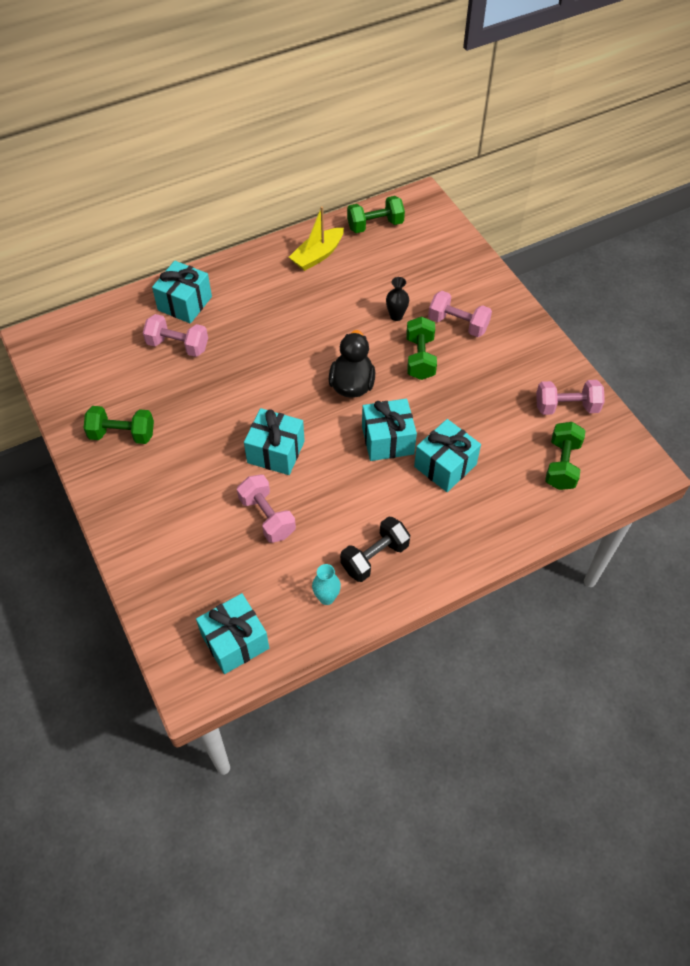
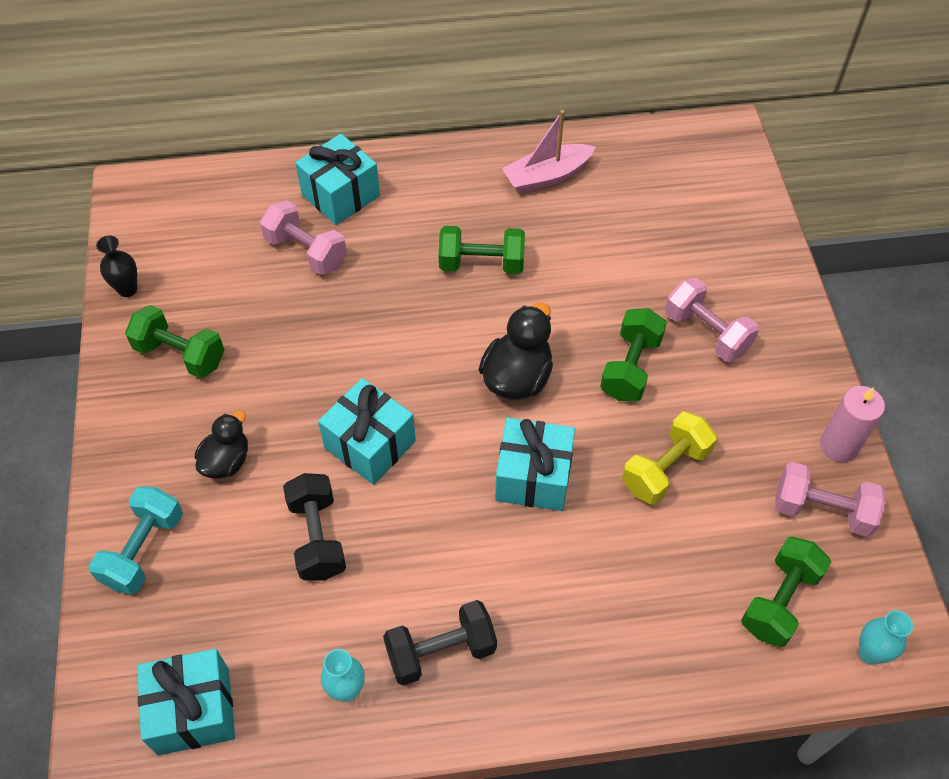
camera: 20 degrees right, 0 degrees up
(156, 560) = (143, 550): none -> turquoise dumbbell
(186, 490) = (226, 461): none -> black duck
(267, 517) = (317, 537): pink dumbbell -> black dumbbell
(317, 255) = (547, 176): yellow boat -> pink boat
(375, 225) = (645, 154): green dumbbell -> green dumbbell (481, 264)
(396, 316) = (621, 295): black vase -> black vase (127, 289)
(445, 466) = (601, 543): turquoise gift -> none
(466, 411) = (665, 469): none -> yellow dumbbell
(562, 368) = (838, 446): none -> pink candle
(623, 477) = (870, 653): none -> turquoise vase

